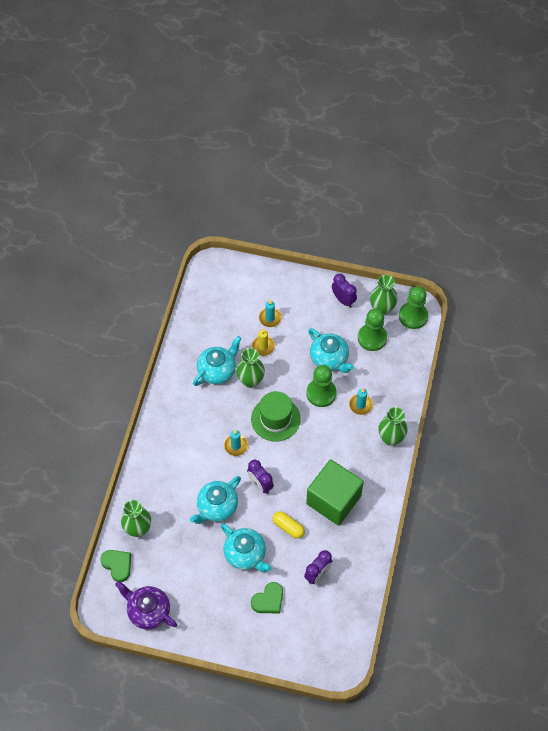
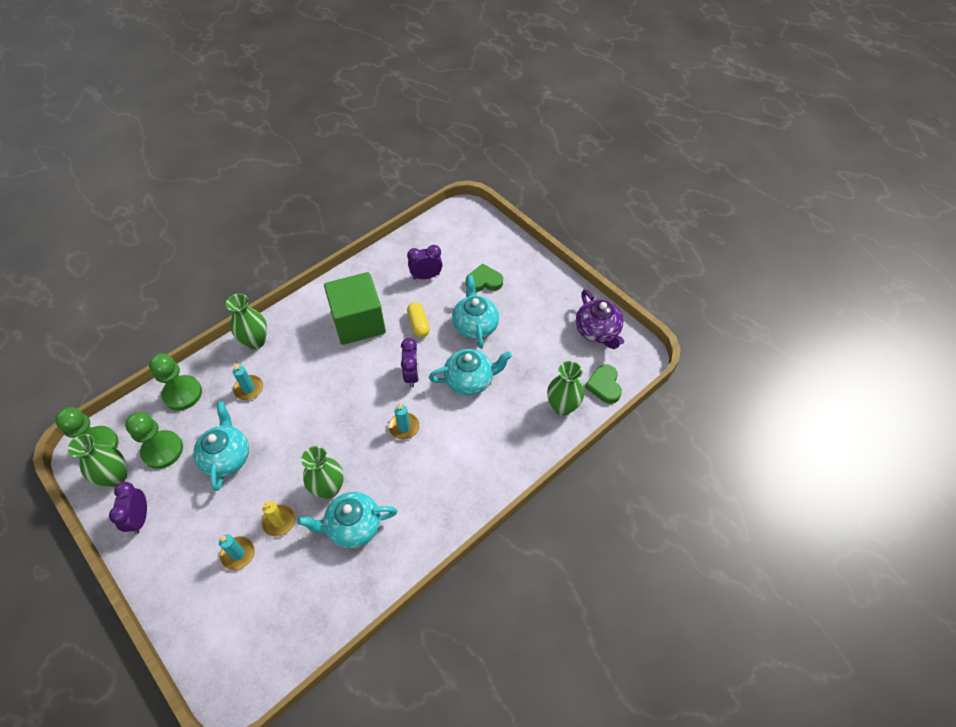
camera: 145 degrees left, 5 degrees down
(275, 419) = (341, 429): green hat -> none
(321, 393) = (272, 425): green pawn -> green pawn (182, 394)

